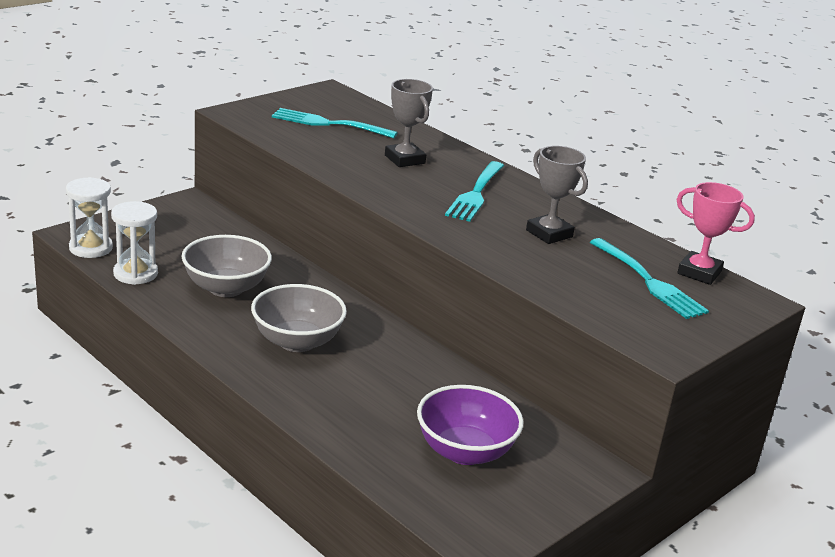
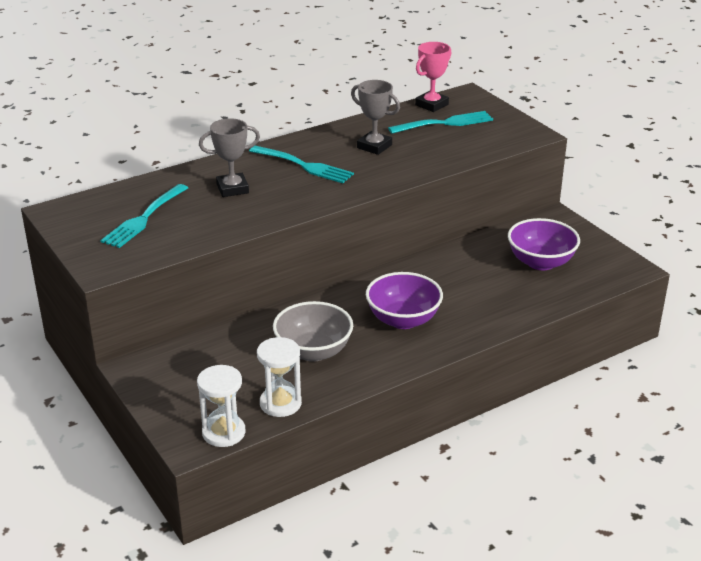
camera: 75 degrees left, 5 degrees up
(297, 341) = (403, 320): grey bowl -> purple bowl
(549, 233) = (374, 146): grey trophy -> grey trophy turned 60 degrees clockwise

